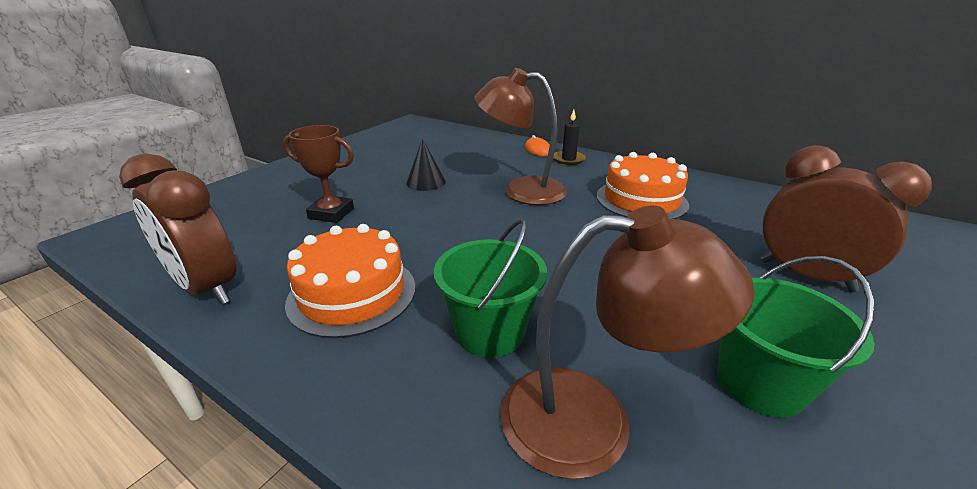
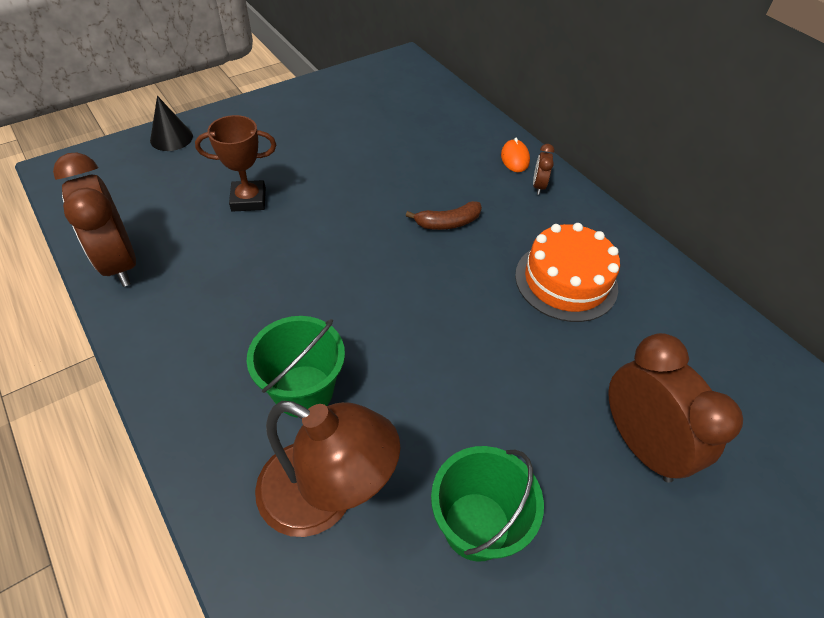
camera: 20 degrees right, 20 degrees up
(331, 213) = (248, 200): brown trophy -> brown trophy turned 45 degrees counterclockwise
(352, 293) = (221, 309): orange cake -> none
(426, 182) = (359, 179): black cone -> black cone (171, 138)
(521, 190) = (448, 223): brown lamp -> brown banana
(568, 159) = (538, 186): black candle -> brown clock

